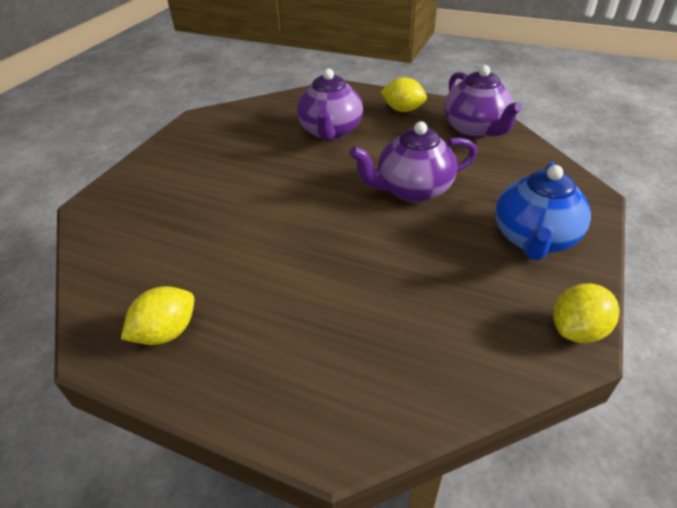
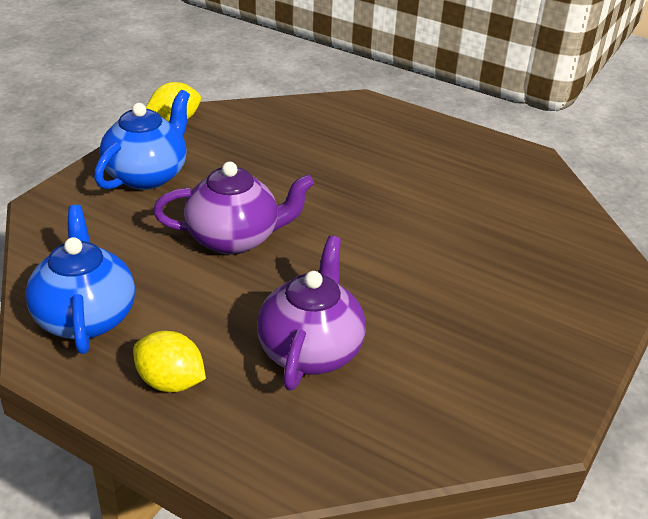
camera: 175 degrees left, 5 degrees down
(166, 332) = (483, 158): yellow lemon -> none
(475, 129) = (85, 317): purple teapot -> blue teapot

